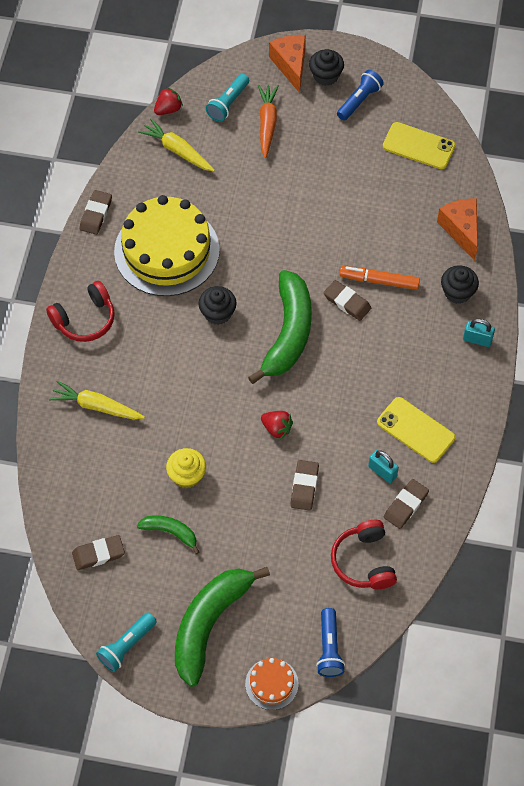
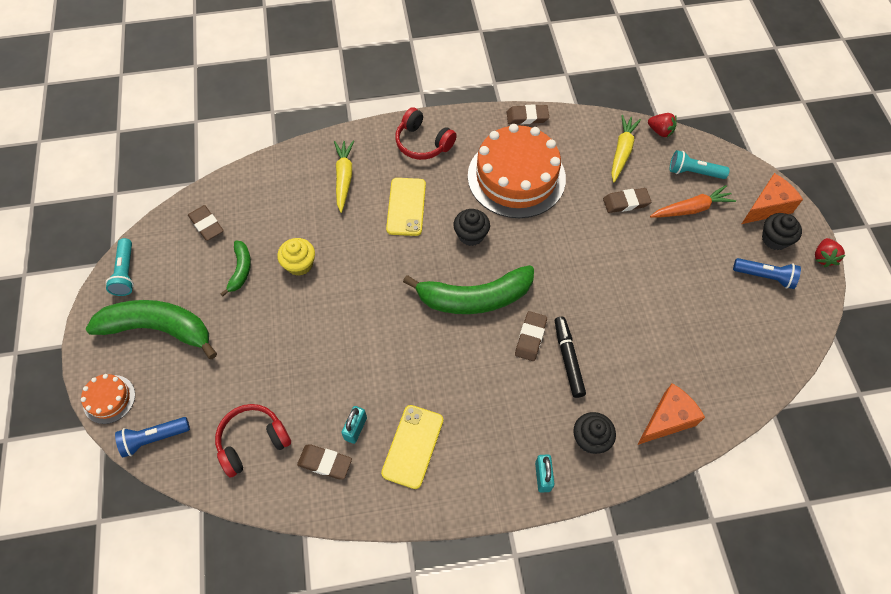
camera: 70 degrees right, 0 degrees up
(127, 646) = (126, 273): turquoise flashlight -> turquoise flashlight turned 120 degrees counterclockwise
(167, 251) = (516, 177): yellow cake -> orange cake
(277, 428) = (370, 320): red strawberry -> red strawberry (823, 257)
(304, 487) = (317, 363): brown eraser -> brown eraser (626, 202)
(379, 281) = (568, 359): orange marker -> black marker
(418, 146) = (745, 347): yellow phone -> yellow phone (406, 207)

